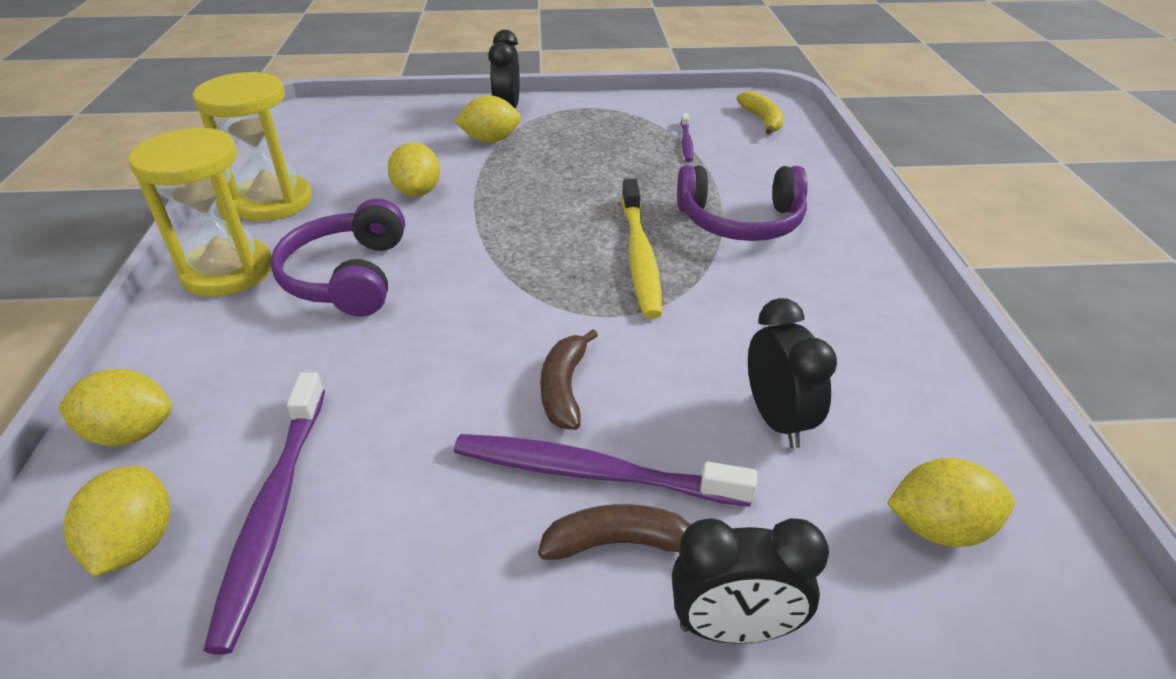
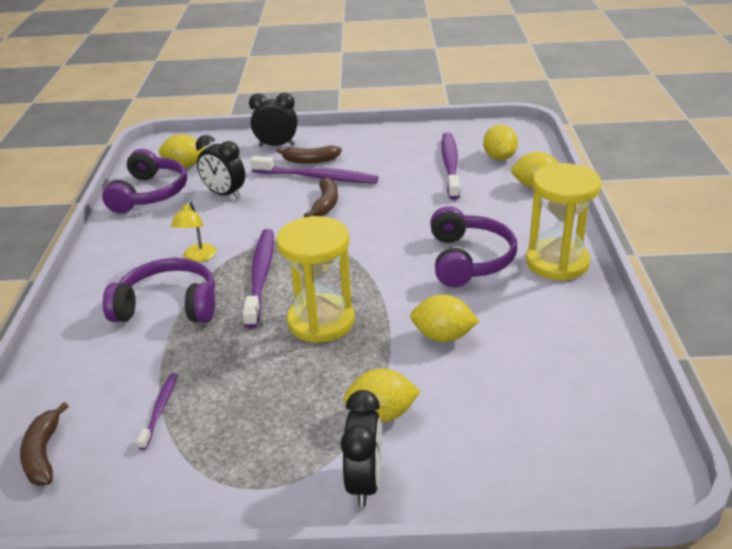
camera: 175 degrees left, 5 degrees down
(273, 202) = (571, 324): yellow hourglass -> yellow hourglass (321, 321)
(418, 192) = (443, 336): yellow lemon -> yellow lemon turned 75 degrees counterclockwise
(639, 256) = (261, 276): yellow toothbrush -> purple toothbrush
(744, 283) = (198, 257): none -> yellow lamp
(762, 120) = (43, 454): yellow banana -> brown banana
(776, 420) = (225, 194): black clock -> black clock turned 45 degrees counterclockwise
(940, 425) = (149, 193): none -> purple headphones

